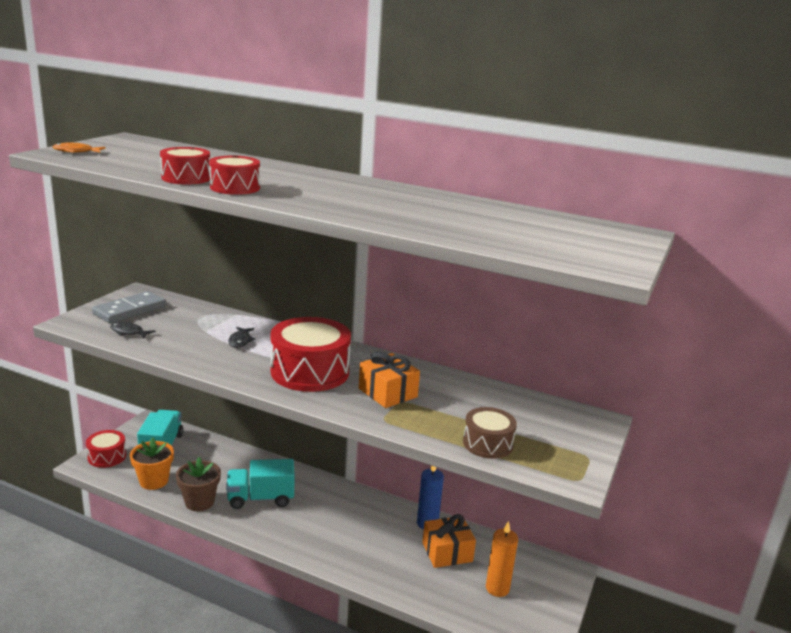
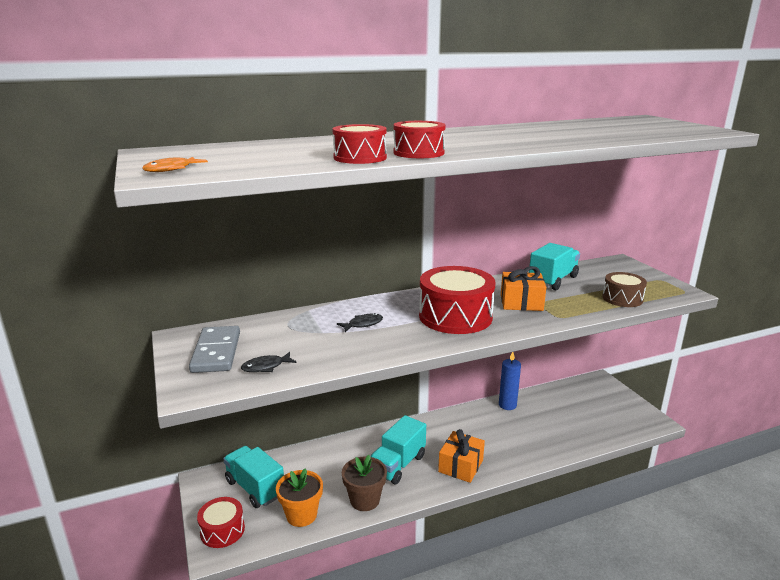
camera: 45 degrees left, 0 degrees up
(240, 341) = (363, 324): black fish -> black fish turned 75 degrees counterclockwise
(447, 552) = (543, 412): orange gift -> orange gift (460, 466)
(471, 394) = (552, 280): none -> turquoise truck
(497, 588) = (595, 412): orange candle -> none

